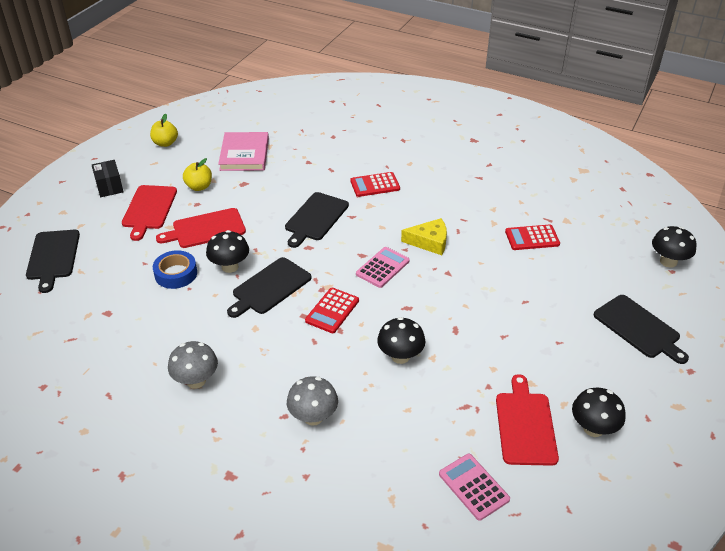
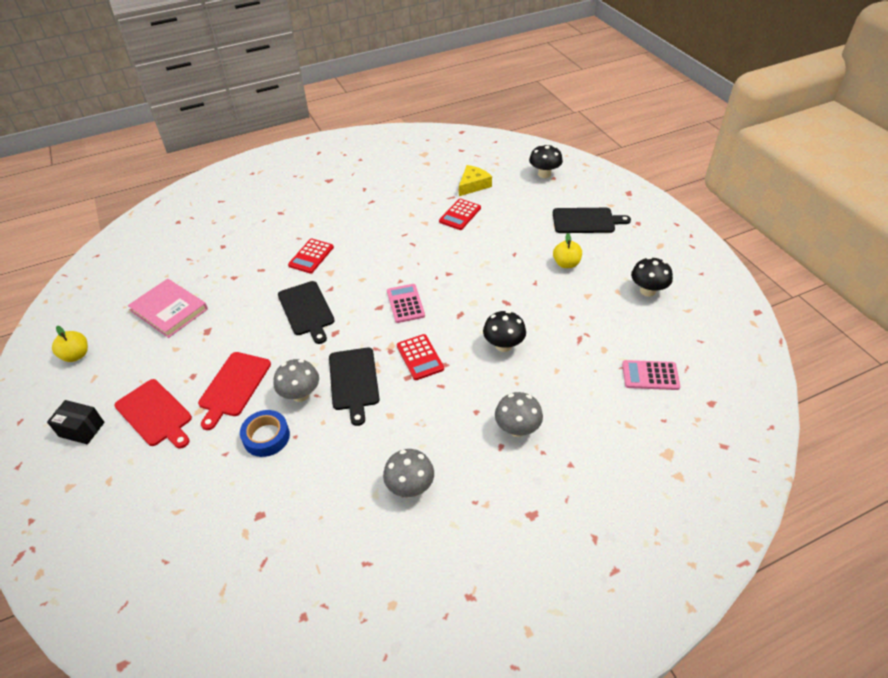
camera: 50 degrees left, 5 degrees up
(53, 257) = (128, 526): black cutting board -> none
(199, 187) = (171, 362): yellow apple -> yellow apple (566, 264)
(230, 267) = (300, 394): black mushroom -> grey mushroom
(429, 242) = (407, 264): yellow cheese -> yellow cheese (473, 185)
(525, 425) = (619, 319): red cutting board -> none

